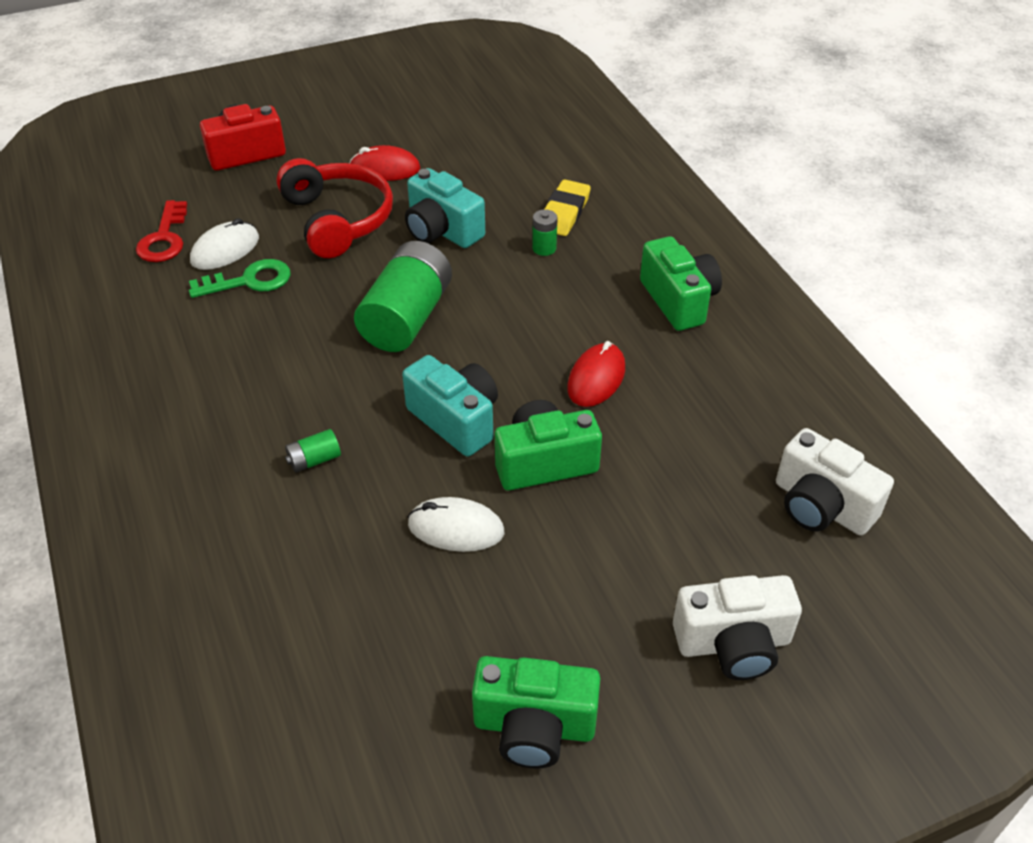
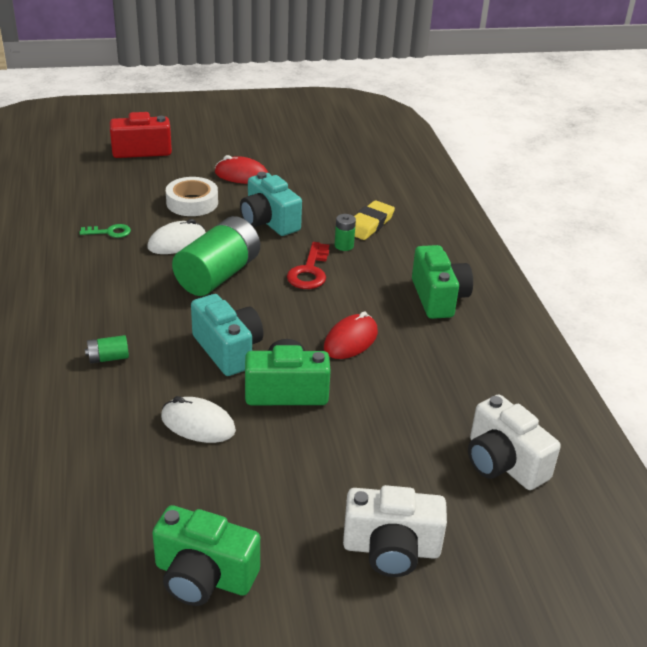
camera: 10 degrees right, 10 degrees down
(164, 238) = (59, 195): red key -> red key (309, 271)
(225, 250) = (100, 209): white mouse -> white mouse (177, 242)
(249, 281) = (110, 232): green key -> green key, size x0.64
(337, 220) = (192, 203): red headphones -> white tape

